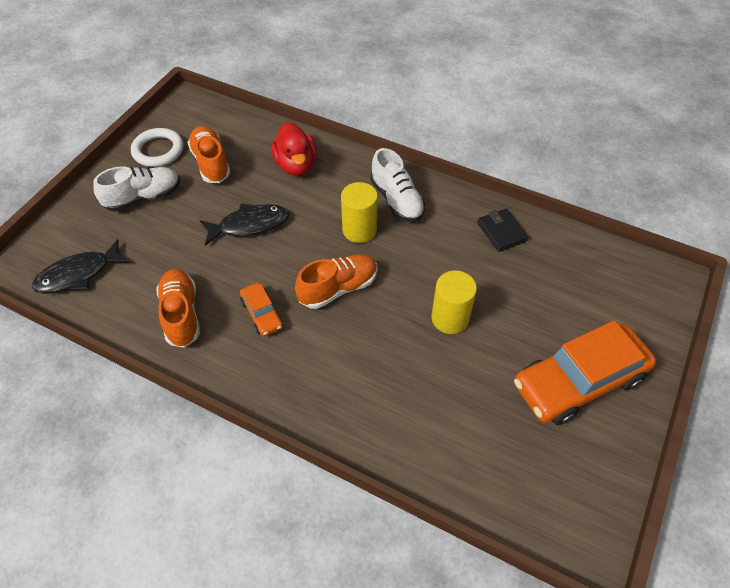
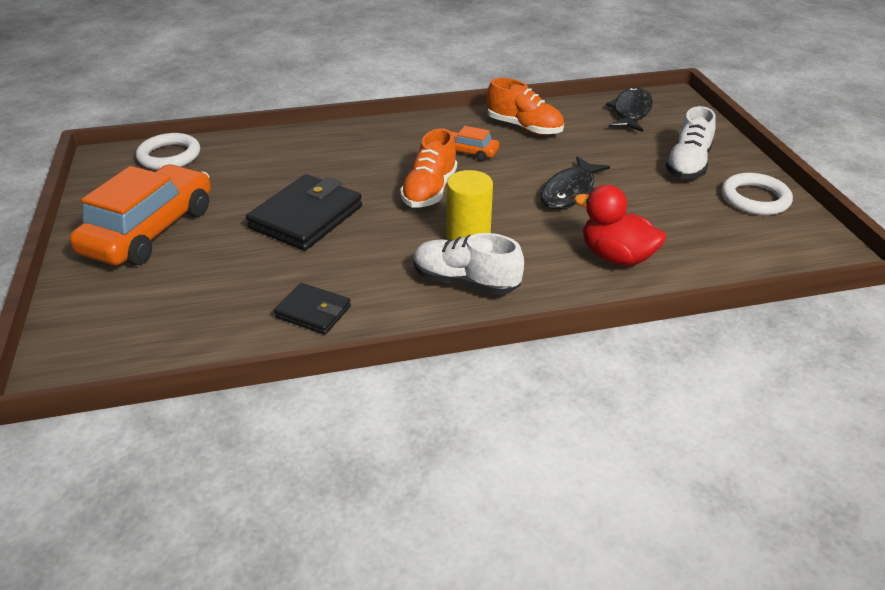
camera: 140 degrees right, 15 degrees down
(211, 163) = (692, 214): orange shoe -> none
(450, 318) = (306, 217): yellow cylinder -> black wallet
(522, 500) = (169, 156): none -> white ring

